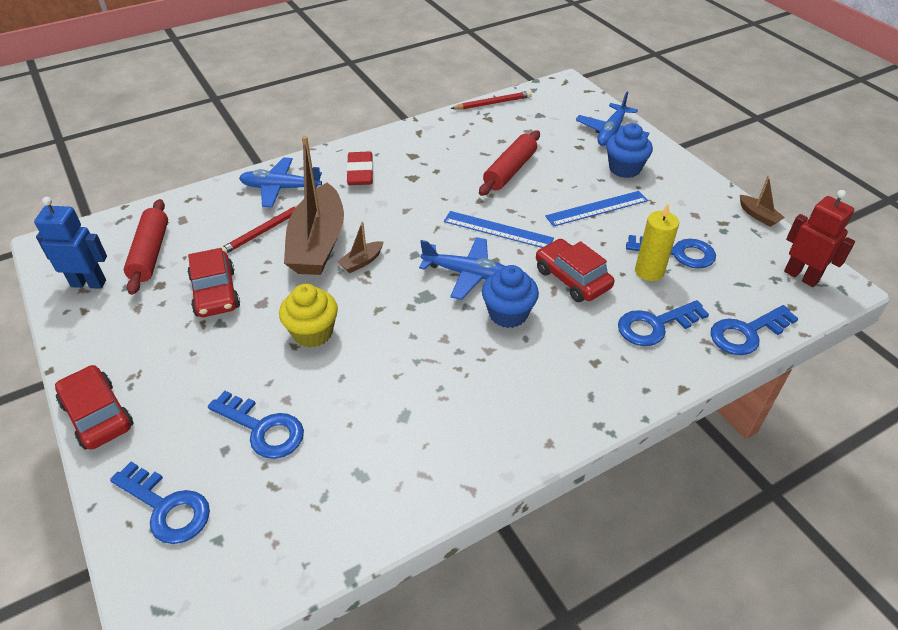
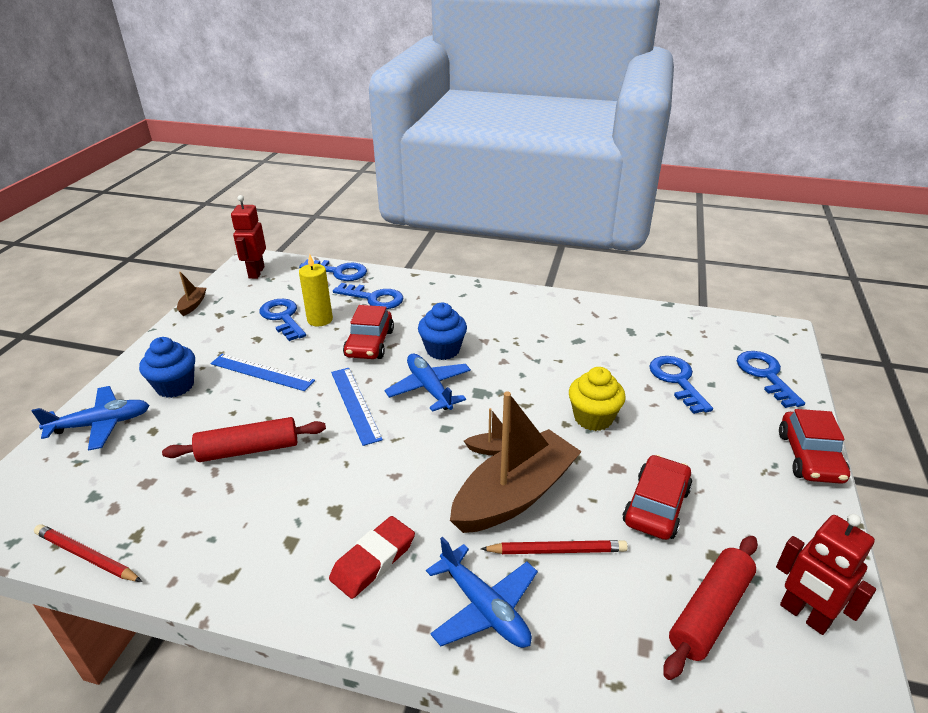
camera: 135 degrees left, 10 degrees down
(89, 283) = (804, 615): blue robot -> red robot

